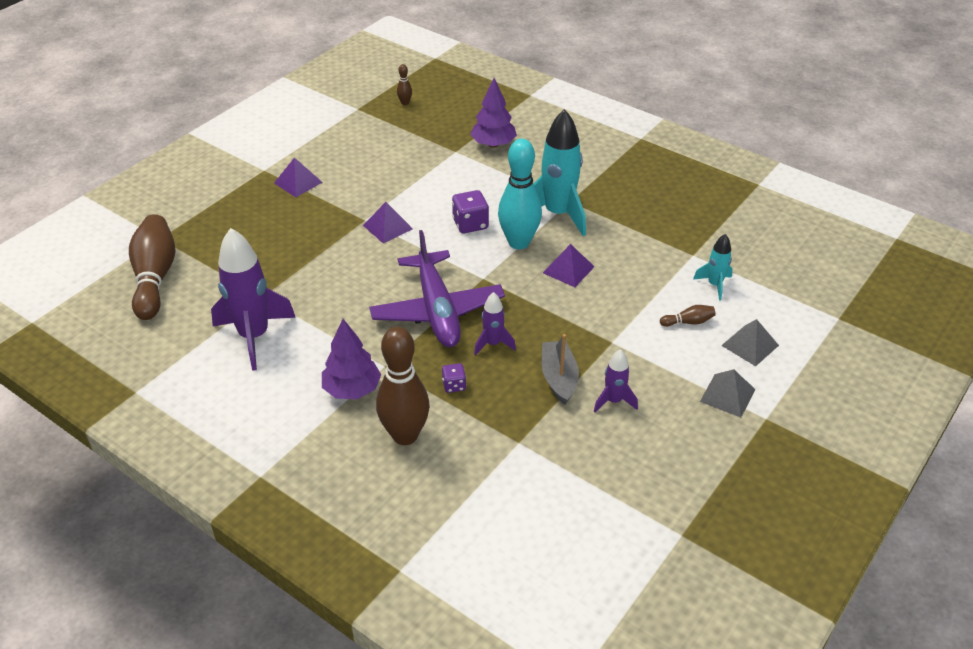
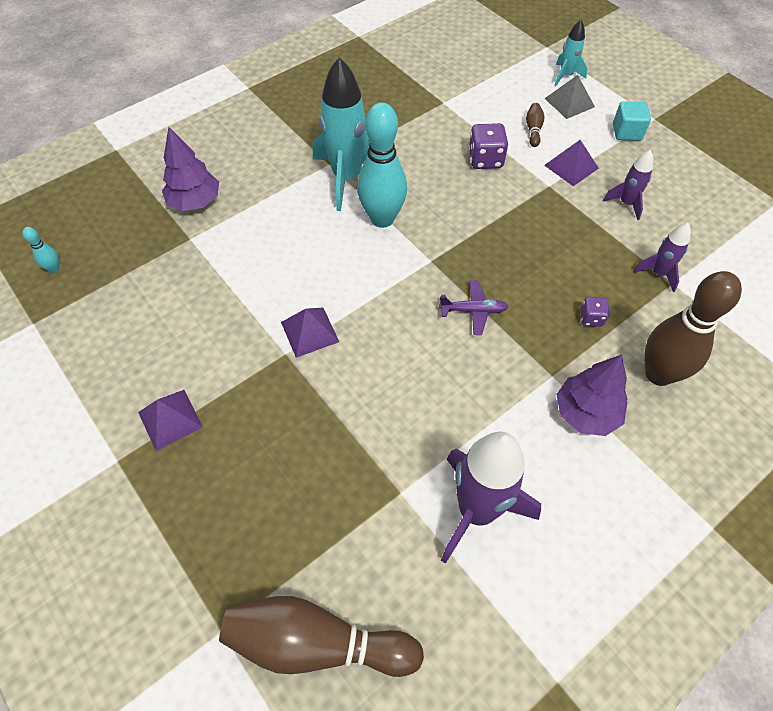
camera: 75 degrees left, 15 degrees up
(405, 103) = (54, 269): brown bowling pin -> turquoise bowling pin
(437, 310) = (473, 311): purple plane -> purple plane, size x0.43
(470, 224) = (335, 252): purple dice -> purple dice (485, 159)
(493, 344) = (535, 274): purple rocket -> purple rocket (658, 273)
(559, 378) = (592, 234): grey boat -> none
(568, 269) = (438, 190): purple pyramid -> purple pyramid (571, 166)
(714, 285) = (488, 101): turquoise rocket -> turquoise rocket (565, 76)
(727, 395) = (627, 132): grey pyramid -> turquoise cube

